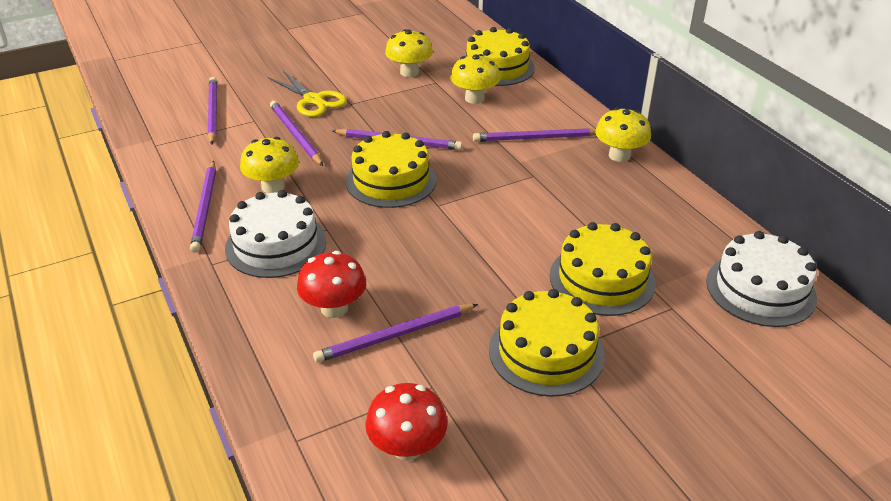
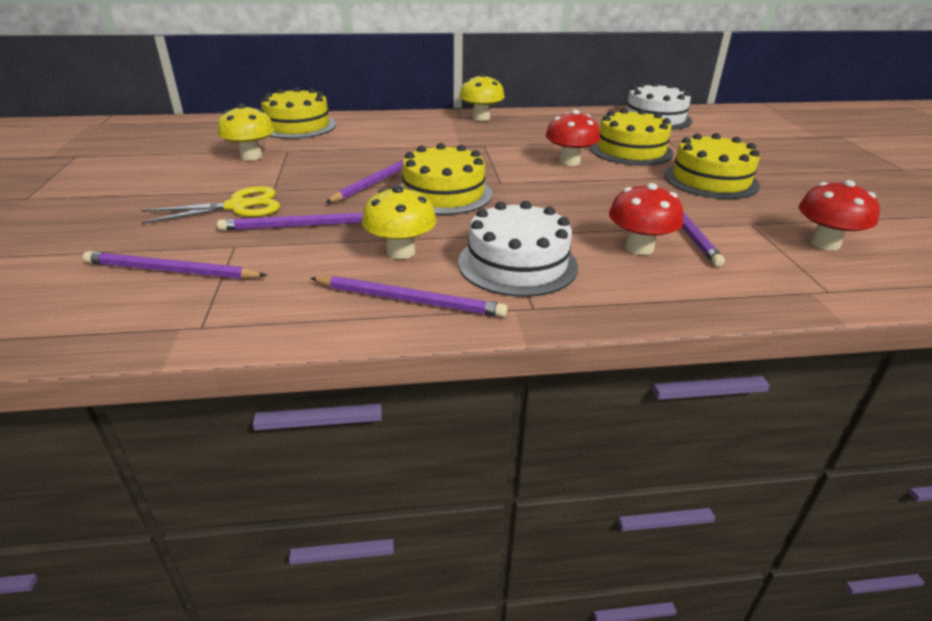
camera: 70 degrees left, 5 degrees down
(474, 98) = (340, 142): yellow mushroom -> none
(526, 238) = (569, 162): none -> red mushroom
(535, 138) = (430, 134): purple pencil -> none

